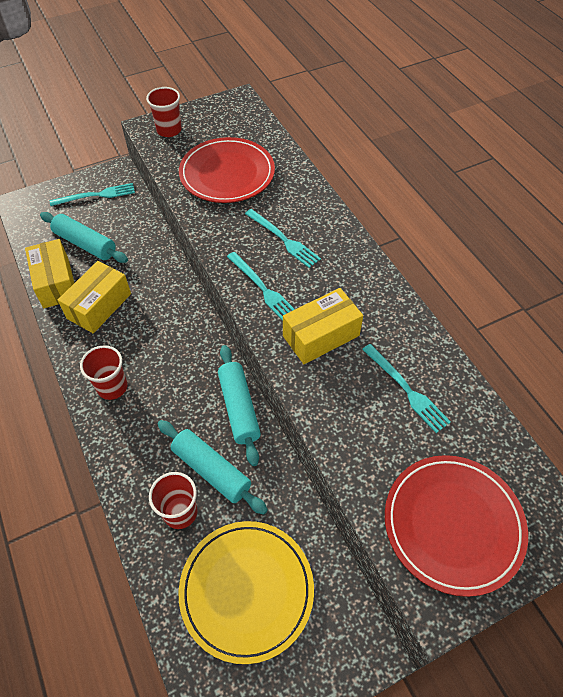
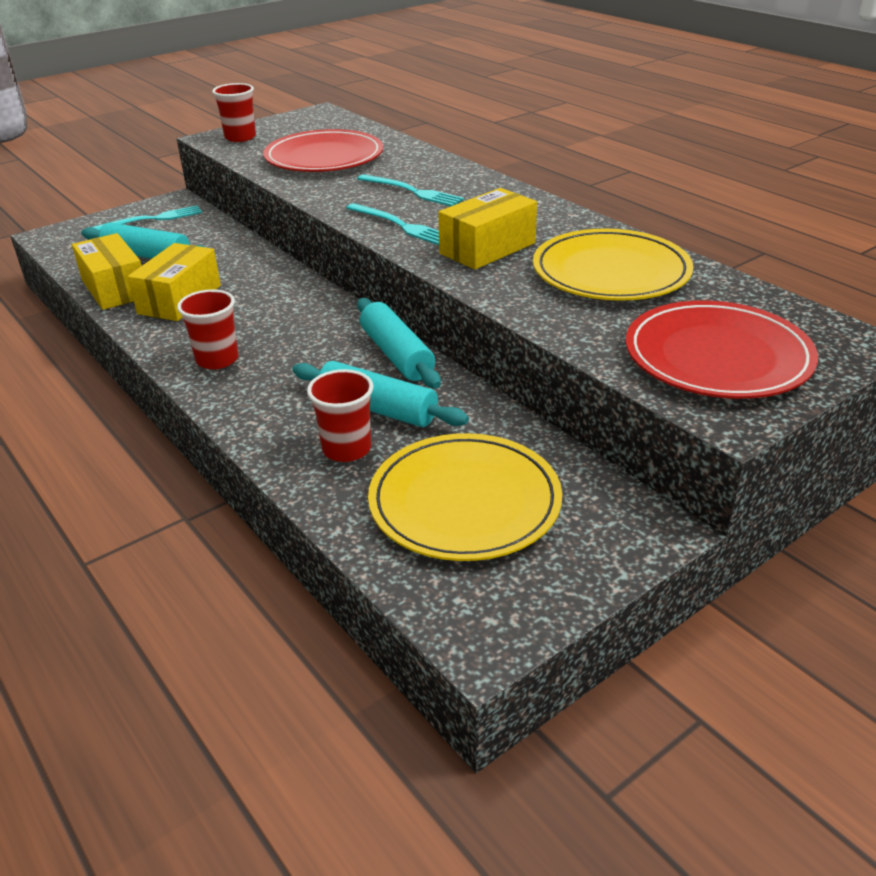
camera: 10 degrees left, 20 degrees down
(406, 389) = (611, 272): turquoise fork -> yellow plate

